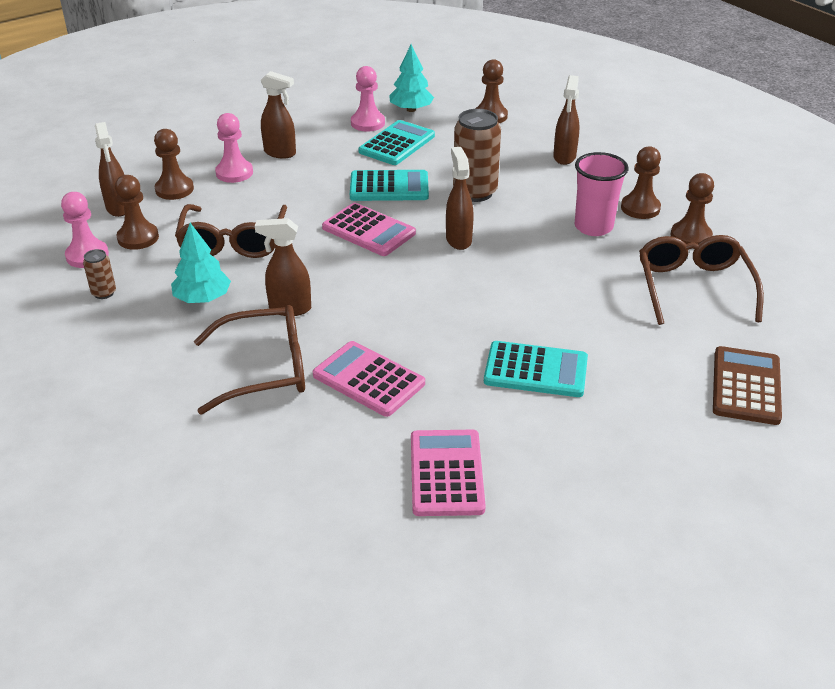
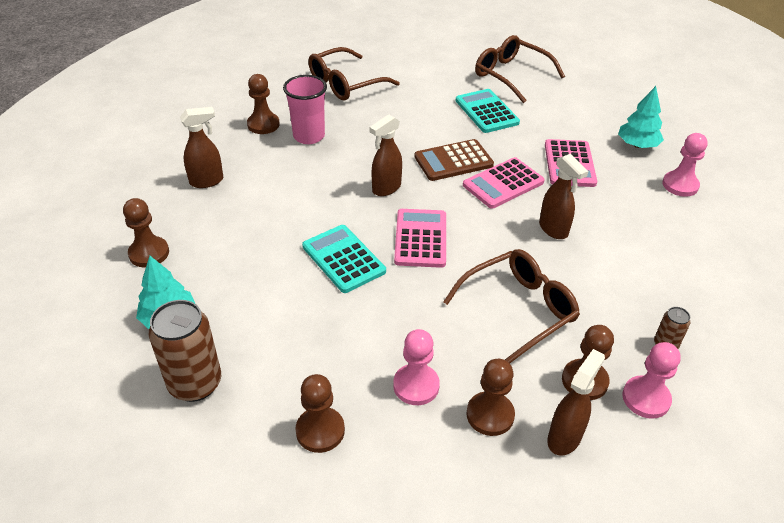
camera: 125 degrees left, 5 degrees up
(202, 298) = (598, 280): turquoise tree -> turquoise tree (637, 145)
(265, 369) = (617, 208): brown glasses -> brown glasses (511, 75)
(280, 153) = (346, 373): brown spray bottle -> none
(367, 123) = (225, 337): pink pawn -> pink pawn (680, 185)
(397, 144) = (257, 292): turquoise calculator -> none
(446, 473) = (595, 112): pink calculator -> pink calculator (503, 183)
(475, 192) = (309, 207): brown can -> brown can (195, 383)
(690, 236) = (284, 97): brown pawn -> brown pawn (320, 431)
(746, 386) = (421, 52): brown calculator -> brown calculator (453, 161)

